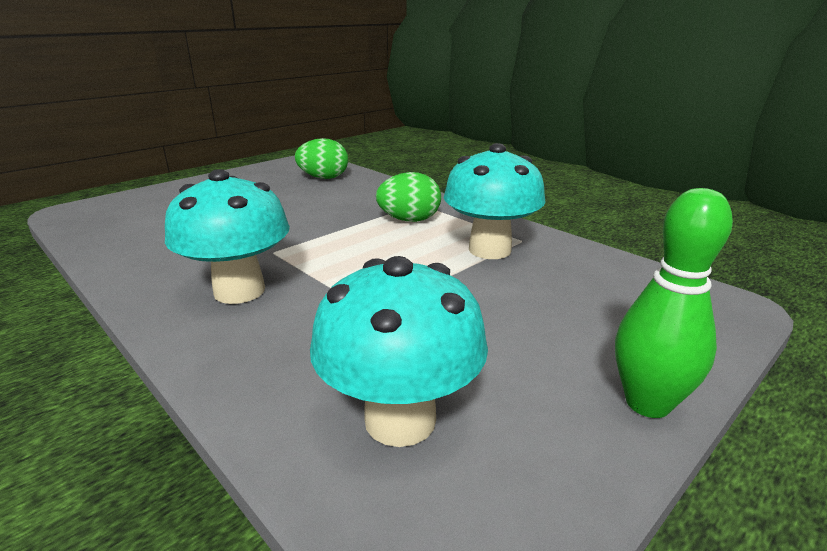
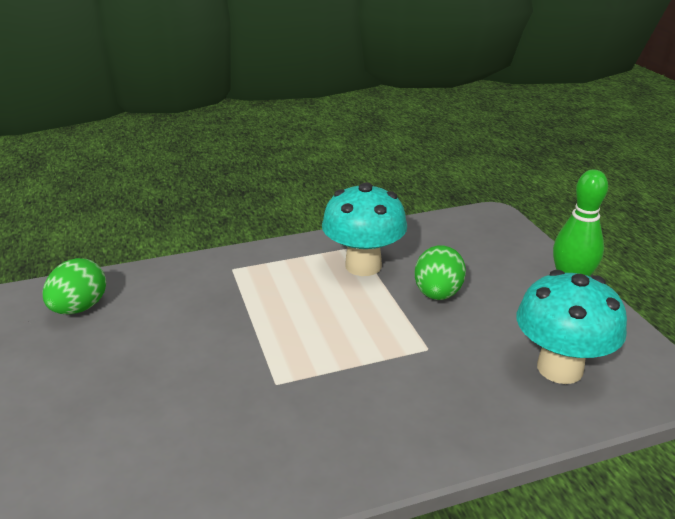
camera: 65 degrees left, 5 degrees up
(239, 291) = (349, 417): turquoise mushroom -> none
(409, 220) = (269, 285): green egg -> green egg (437, 294)

